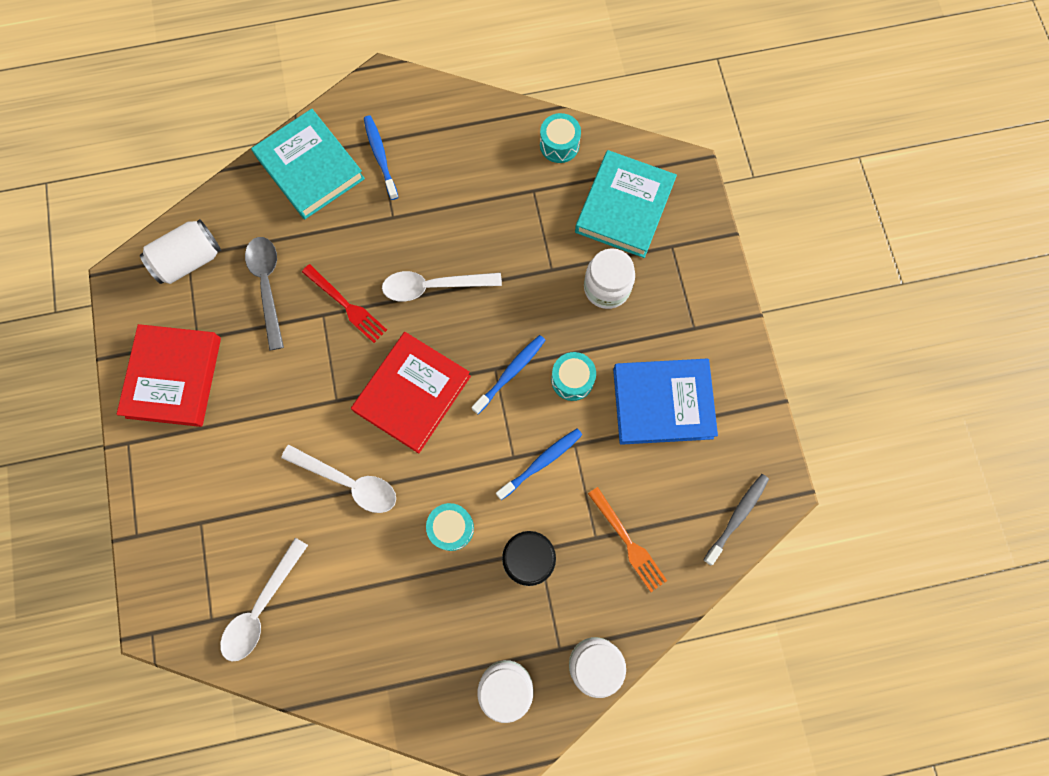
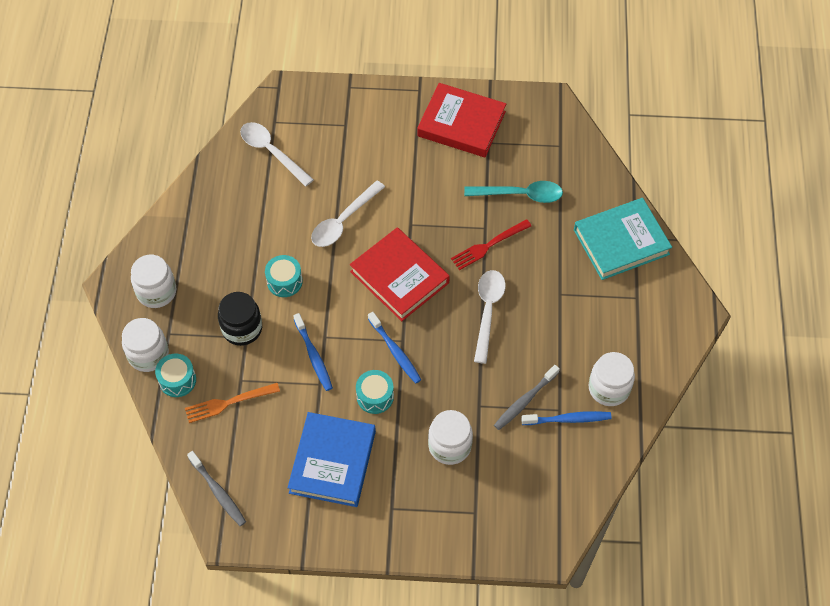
camera: 105 degrees right, 15 degrees down
(189, 260) = (556, 146): white can -> none
(267, 286) = (520, 195): grey spoon -> turquoise spoon
(380, 156) = (620, 296): blue toothbrush -> blue toothbrush (568, 419)
(495, 148) = (609, 388): none -> white jar
(533, 225) = (525, 401): none -> grey toothbrush
(559, 145) = (601, 443): turquoise drum -> turquoise drum (177, 380)
(624, 207) = (524, 482): turquoise book -> none

